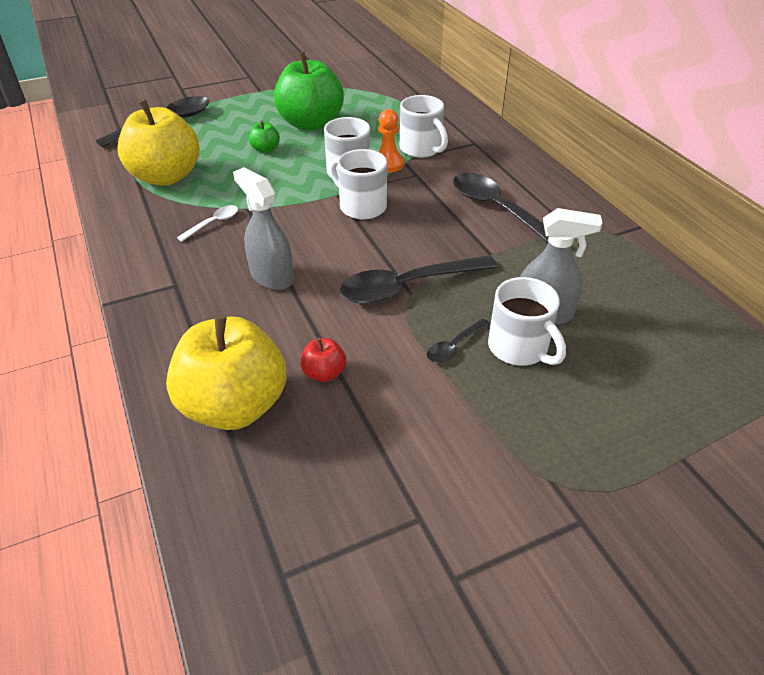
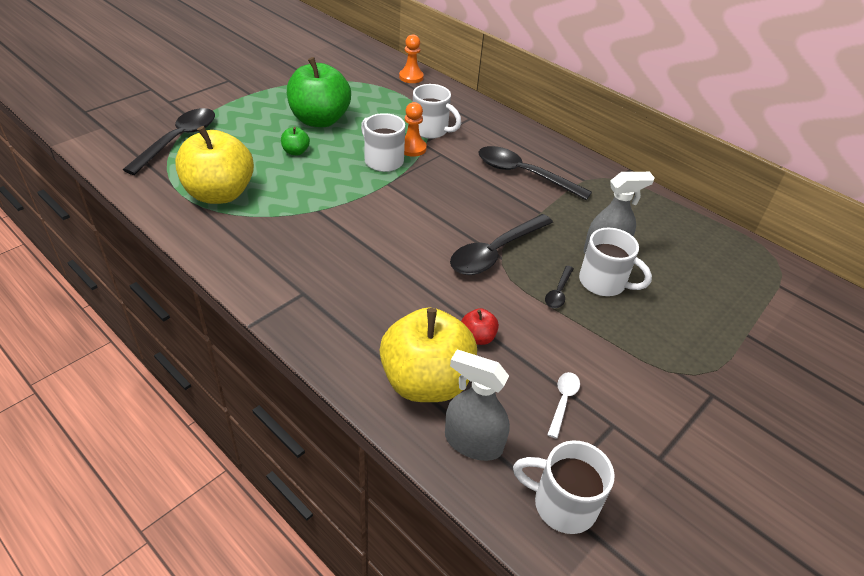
camera: 25 degrees left, 0 degrees up
(213, 223) = (297, 230): white spoon -> white spoon (563, 401)
(271, 276) = (381, 267): grey spray bottle -> grey spray bottle (473, 442)
(361, 206) = (415, 191): white mug -> white mug (562, 504)
(436, 94) = (411, 77): none -> orange pawn

